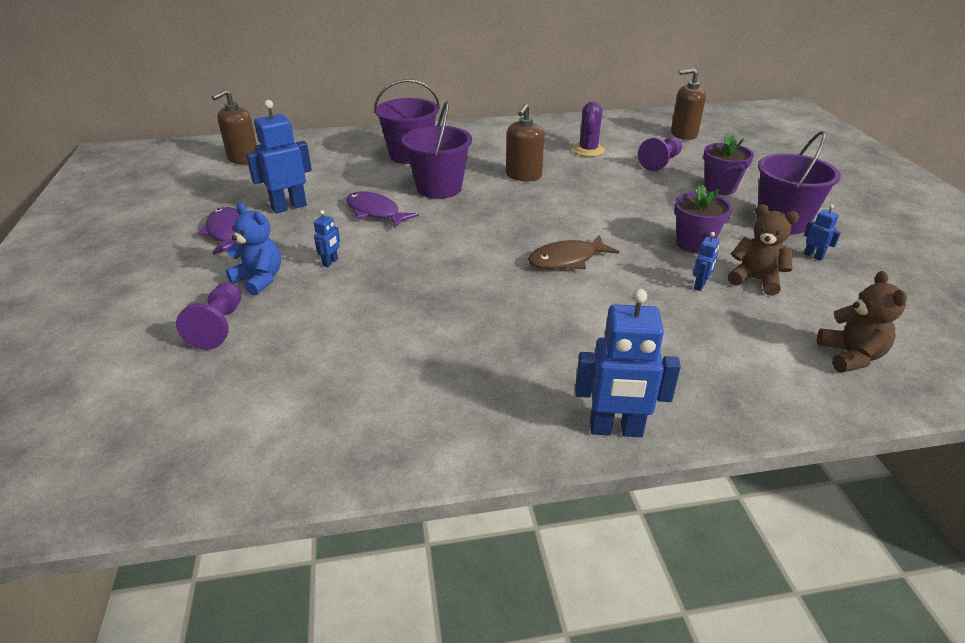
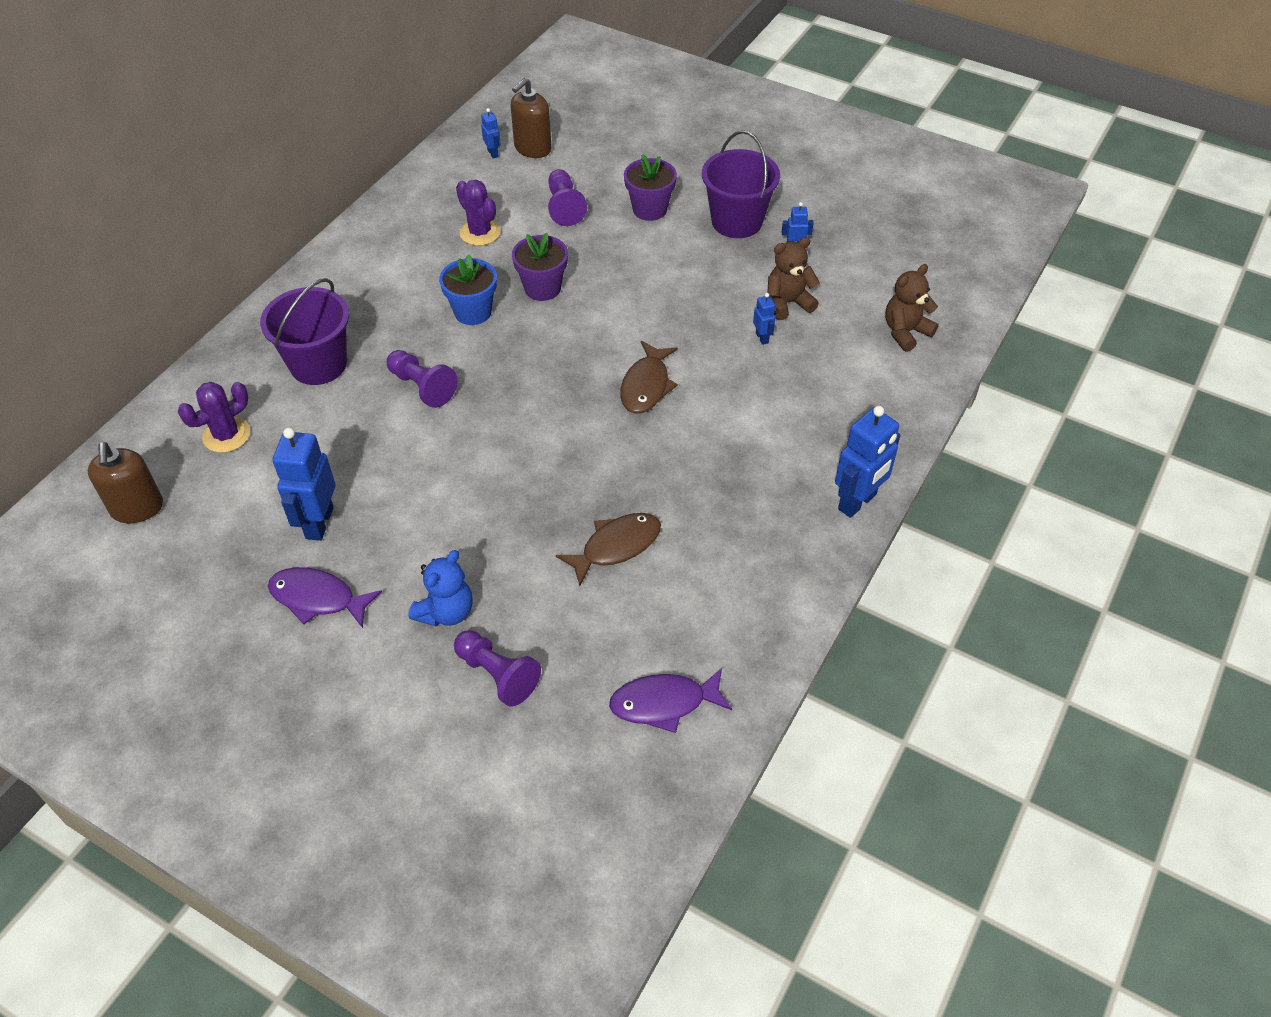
camera: 50 degrees left, 15 degrees up
(259, 280) = (446, 612): blue teddy bear -> blue teddy bear turned 135 degrees clockwise
(323, 156) = (226, 435): none -> purple cactus
(330, 262) = (473, 544): blue robot -> blue robot (493, 153)
(375, 212) = (414, 461): purple fish -> purple fish (664, 703)
(397, 320) = (616, 546): none -> brown fish
(439, 188) = (422, 387): purple bucket -> purple pawn
(523, 176) = (473, 312): brown soap dispenser -> blue flower pot
(694, 244) = (709, 295): purple flower pot -> purple flower pot (542, 288)
(850, 356) = (905, 332): brown teddy bear -> brown teddy bear turned 75 degrees counterclockwise

